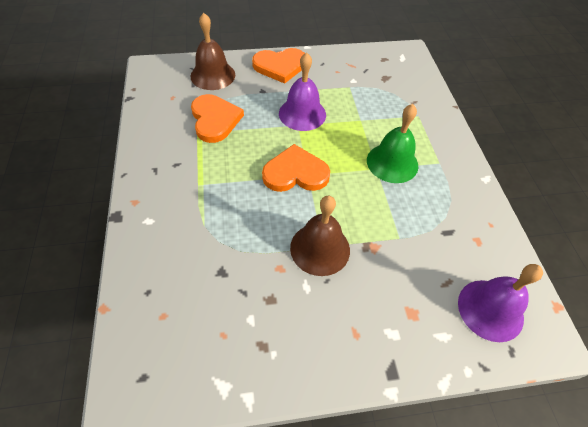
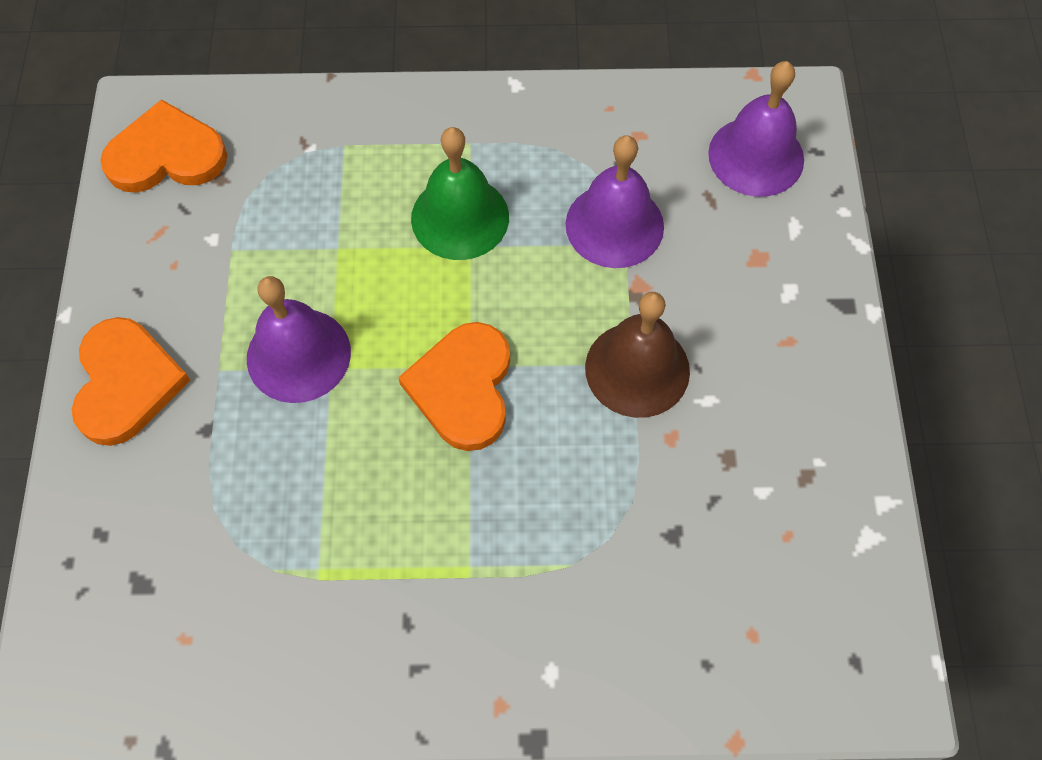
camera: 80 degrees left, 10 degrees up
(213, 75) = (122, 540): brown bell -> none
(215, 120) = (284, 538): orange heart -> orange heart (166, 155)
(410, 232) = (614, 225): none -> purple bell

